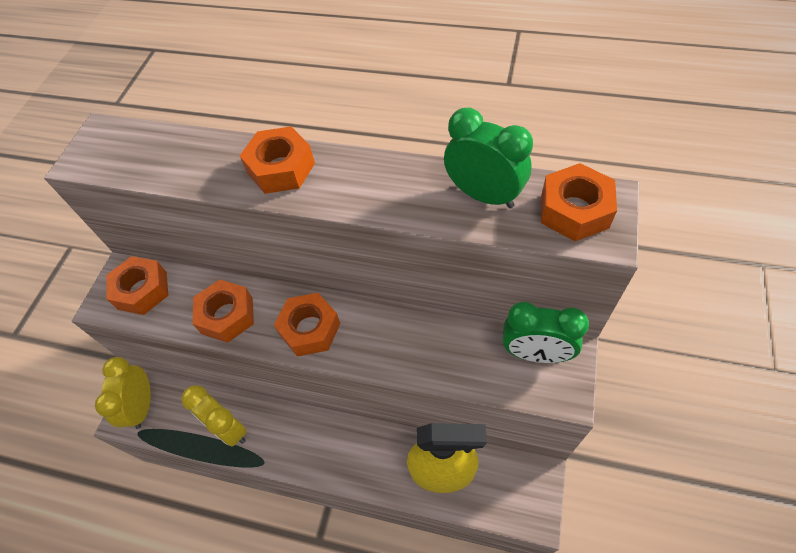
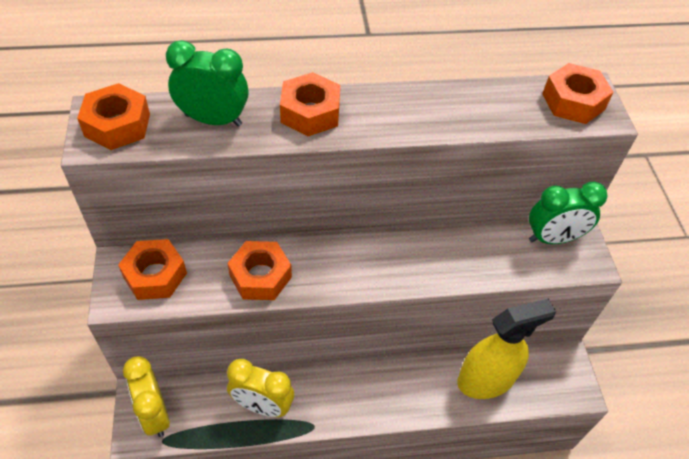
camera: 30 degrees left, 5 degrees down
(310, 329) = (349, 268): orange nut -> orange nut (117, 125)
(484, 195) = (498, 103): green clock -> green clock (213, 120)

